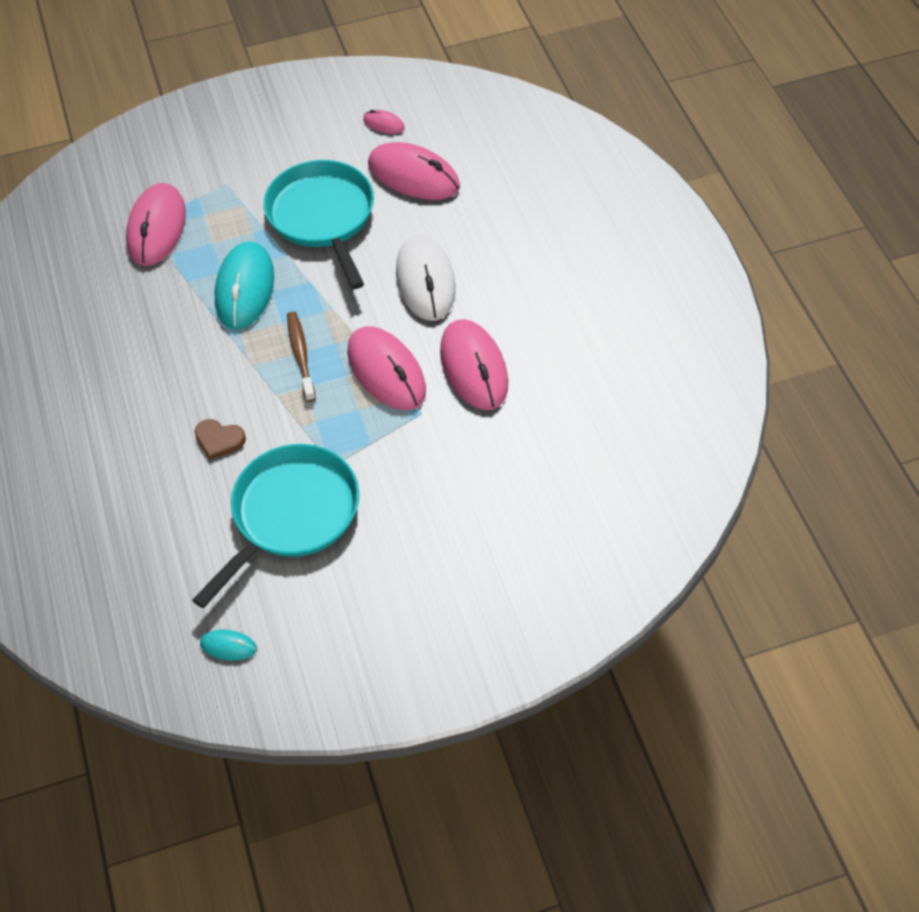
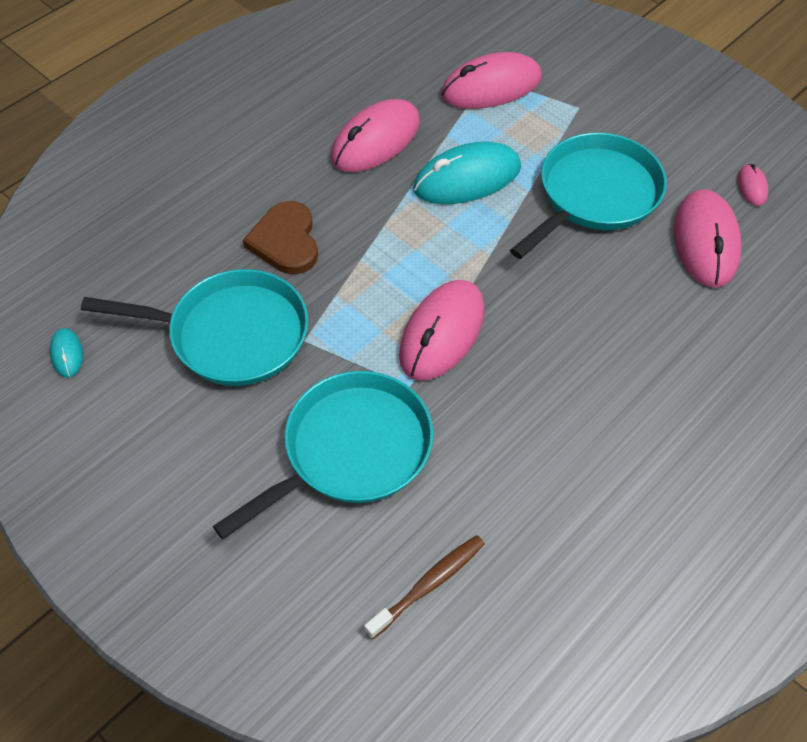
camera: 60 degrees right, 0 degrees up
(219, 439) = (285, 241): brown heart -> brown heart, size x1.62
(300, 355) = (417, 256): brown toothbrush -> brown toothbrush (428, 585)
(425, 281) = (577, 313): white mouse -> none
(454, 473) = (351, 450): none -> turquoise pan
(473, 367) = (495, 407): pink mouse -> pink mouse (376, 140)

